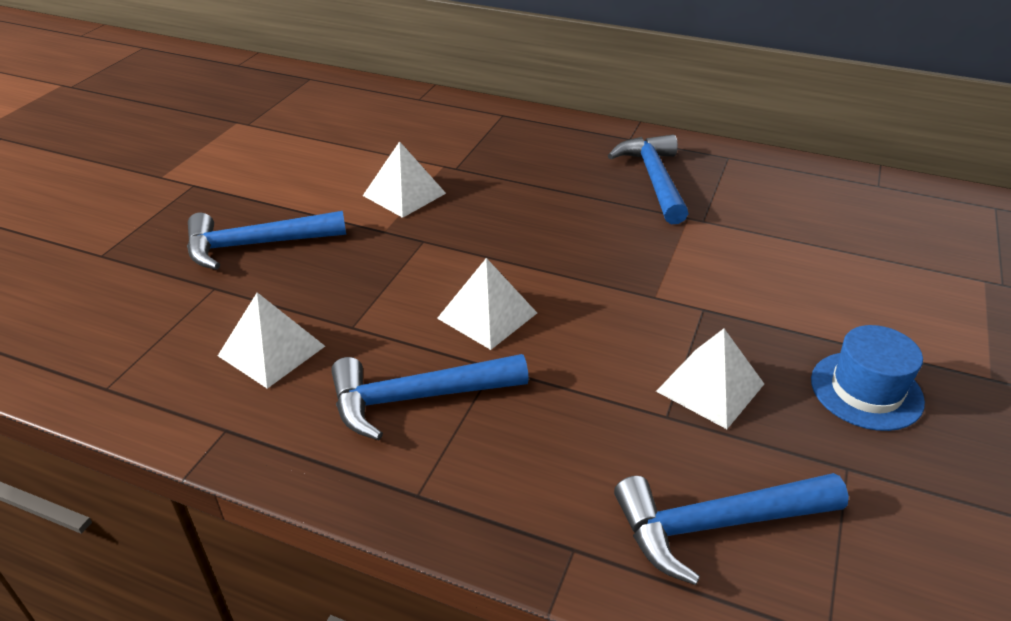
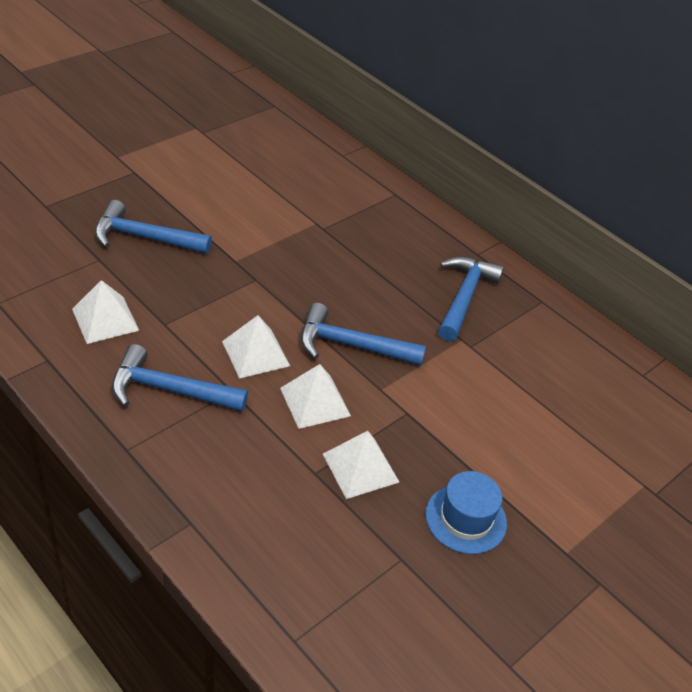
camera: 20 degrees right, 5 degrees up
(404, 194) = (270, 236): white pyramid -> white pyramid (315, 401)
(716, 524) = (286, 550): blue hammer -> blue hammer (351, 345)

